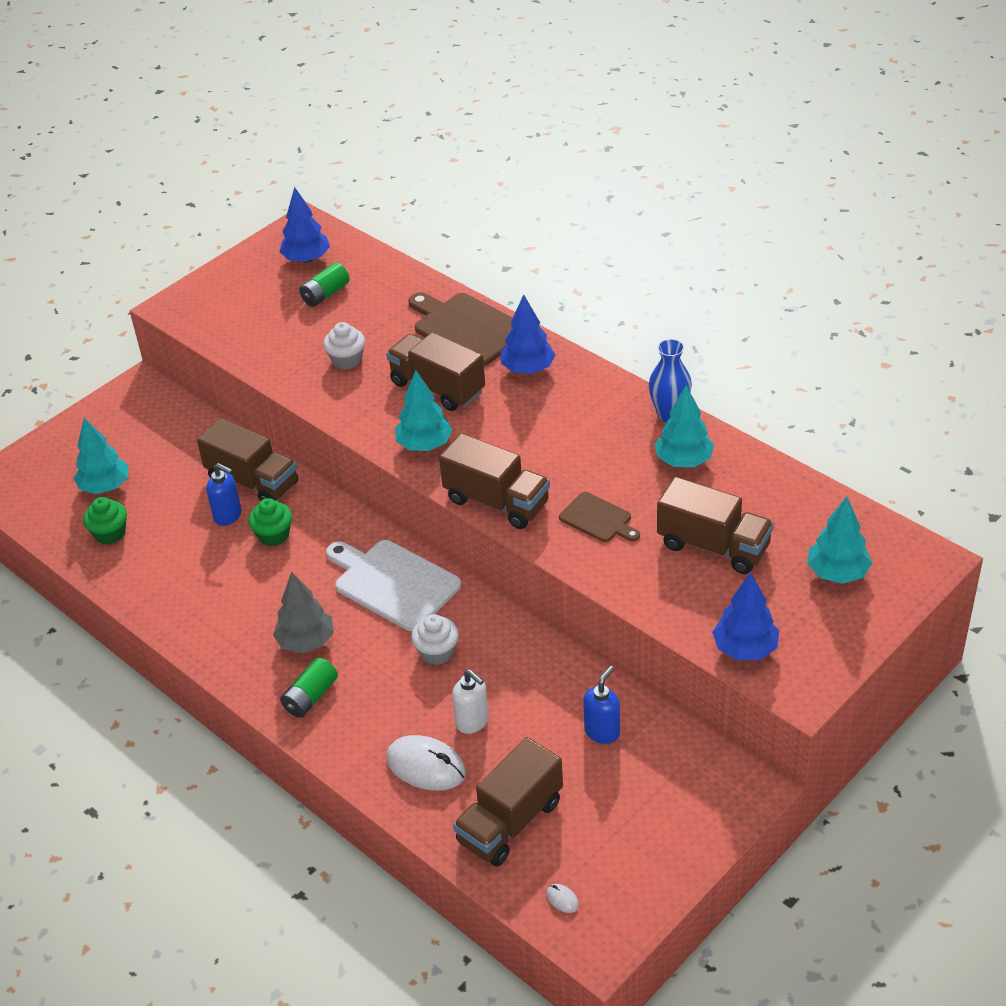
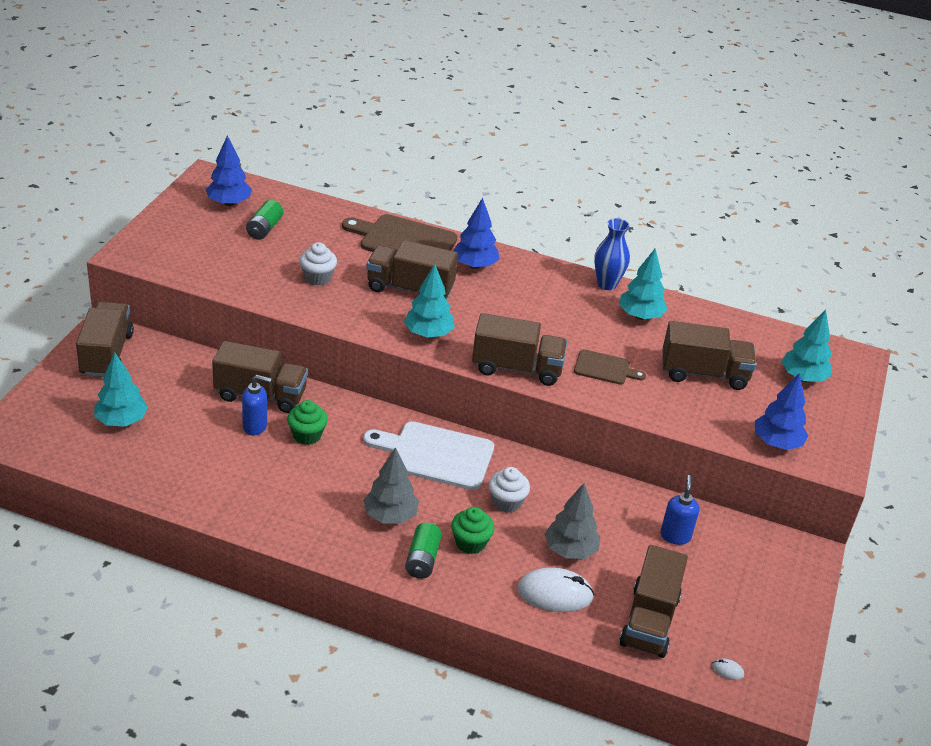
camera: 30 degrees left, 5 degrees down
(110, 533) = (151, 460): green cupcake -> green cupcake (470, 543)
(130, 411) = (107, 354): none -> brown truck
(472, 722) = (570, 550): white soap dispenser -> grey tree

